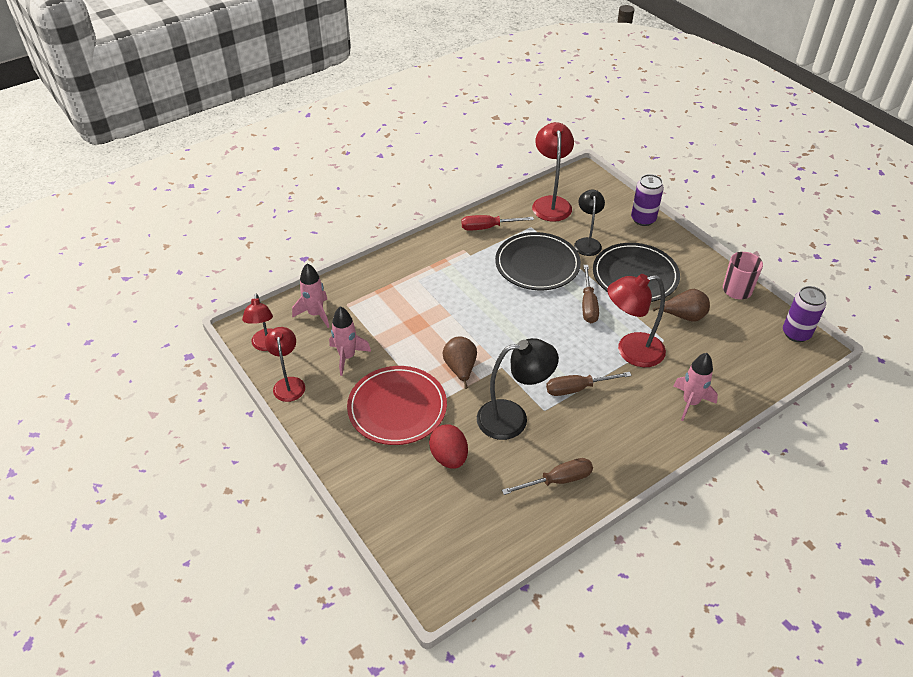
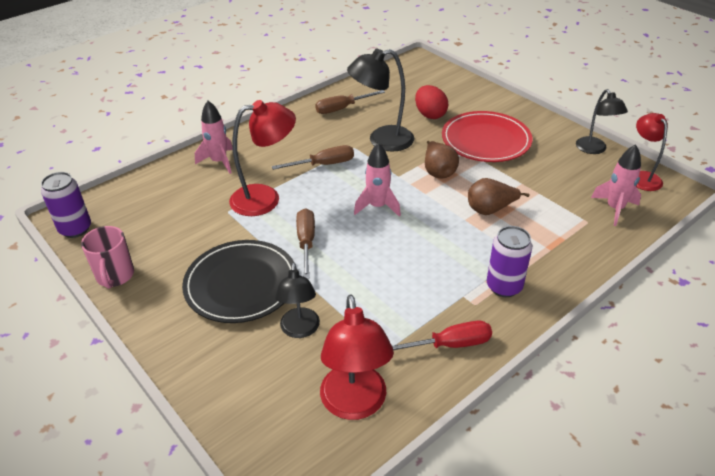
camera: 175 degrees right, 5 degrees down
(289, 383) = (594, 149): red lamp -> black lamp
(347, 357) = (554, 173): pink rocket -> pink rocket (377, 206)
(537, 264) = (370, 289): black plate -> none
(643, 219) = (205, 382): purple can -> purple can (504, 286)
(684, 316) = (196, 238): brown pear -> brown pear (490, 209)

